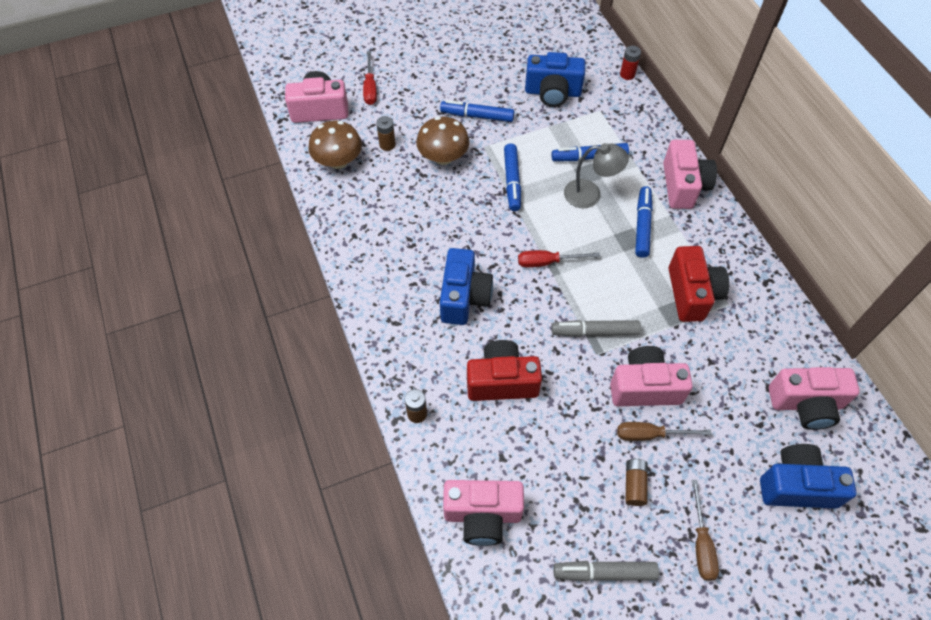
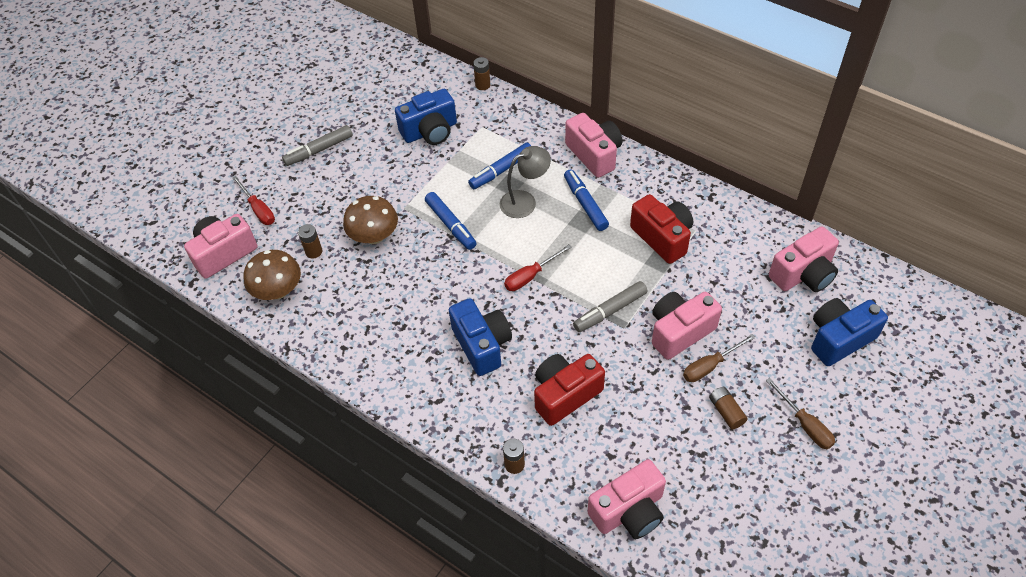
camera: 30 degrees left, 5 degrees down
(477, 116) = (378, 184): blue marker -> none
(604, 572) = (752, 493): grey marker -> grey marker (319, 150)
(627, 74) = (482, 85): red battery -> brown battery

